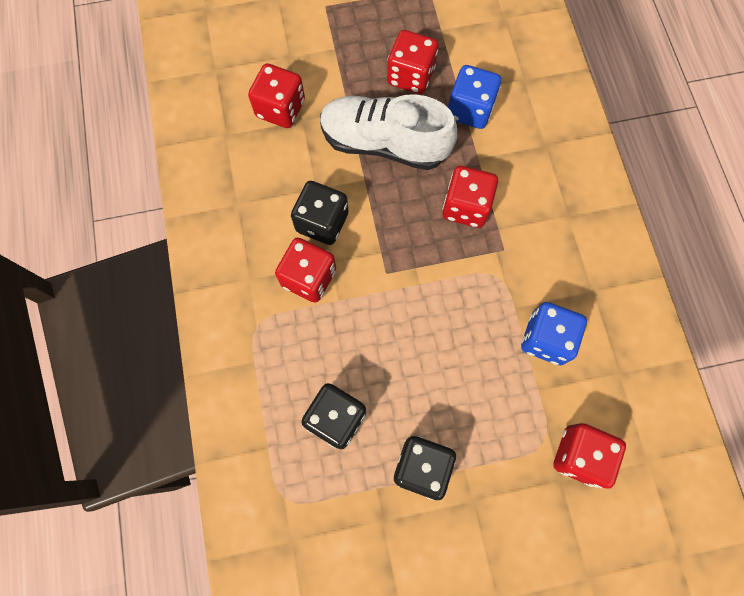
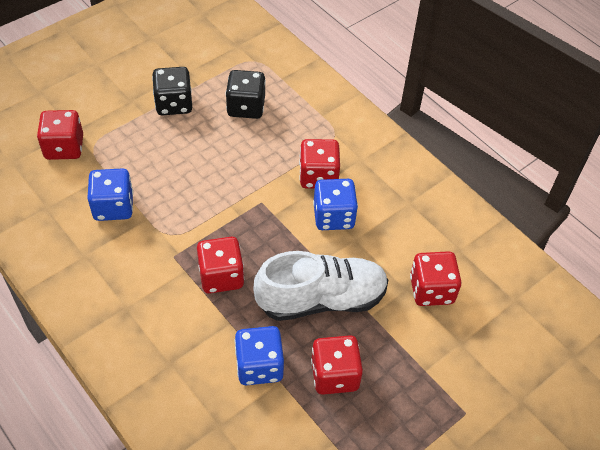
camera: 150 degrees right, 20 degrees down
(322, 222) = (333, 216): black dice -> blue dice

